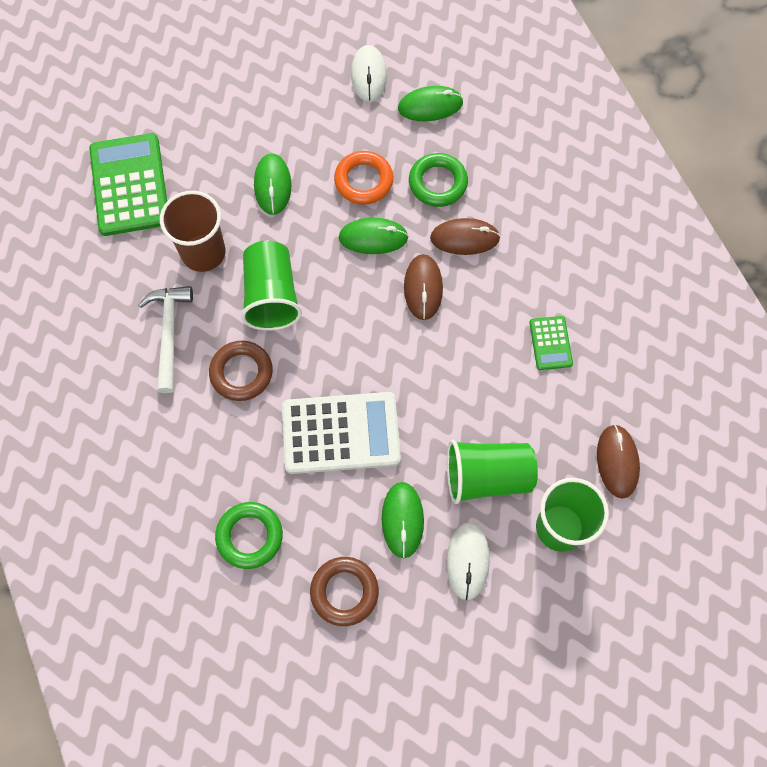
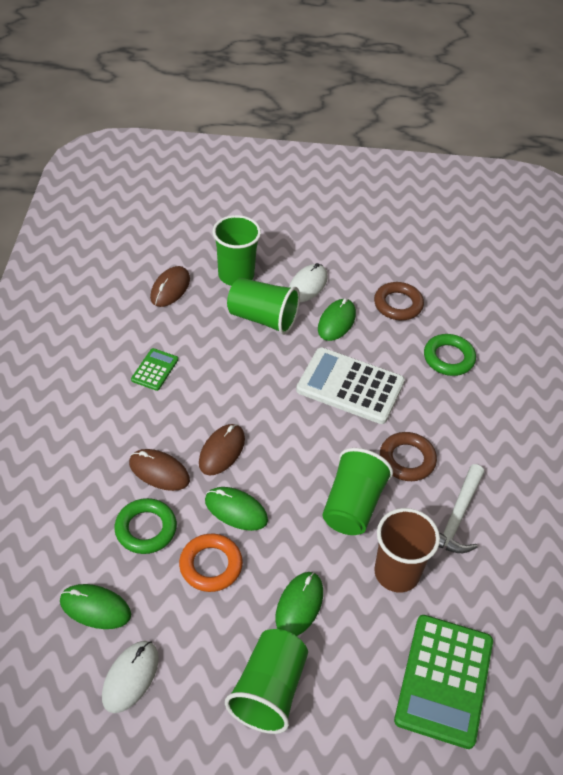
camera: 155 degrees left, 20 degrees down
(262, 114) = (269, 690): none -> green cup

